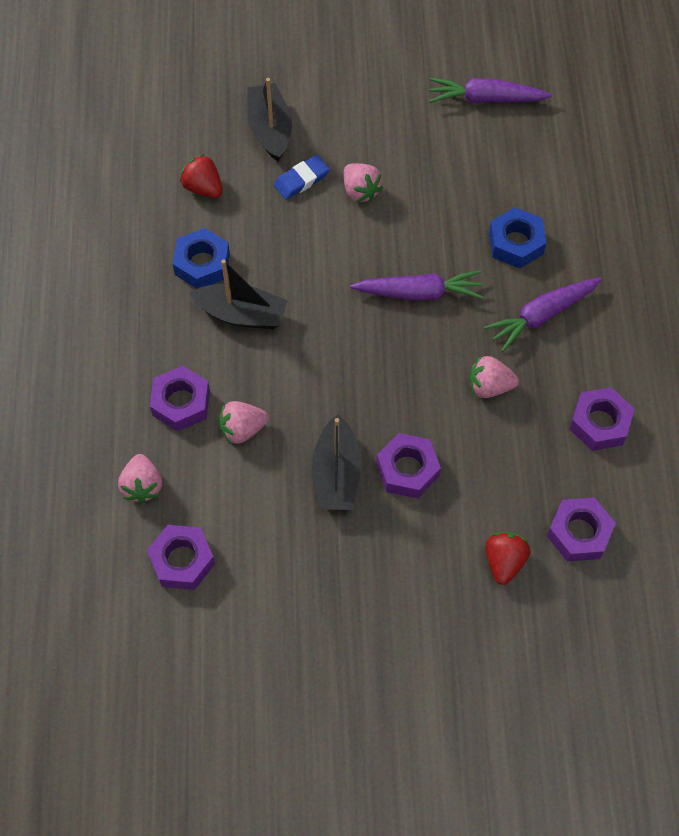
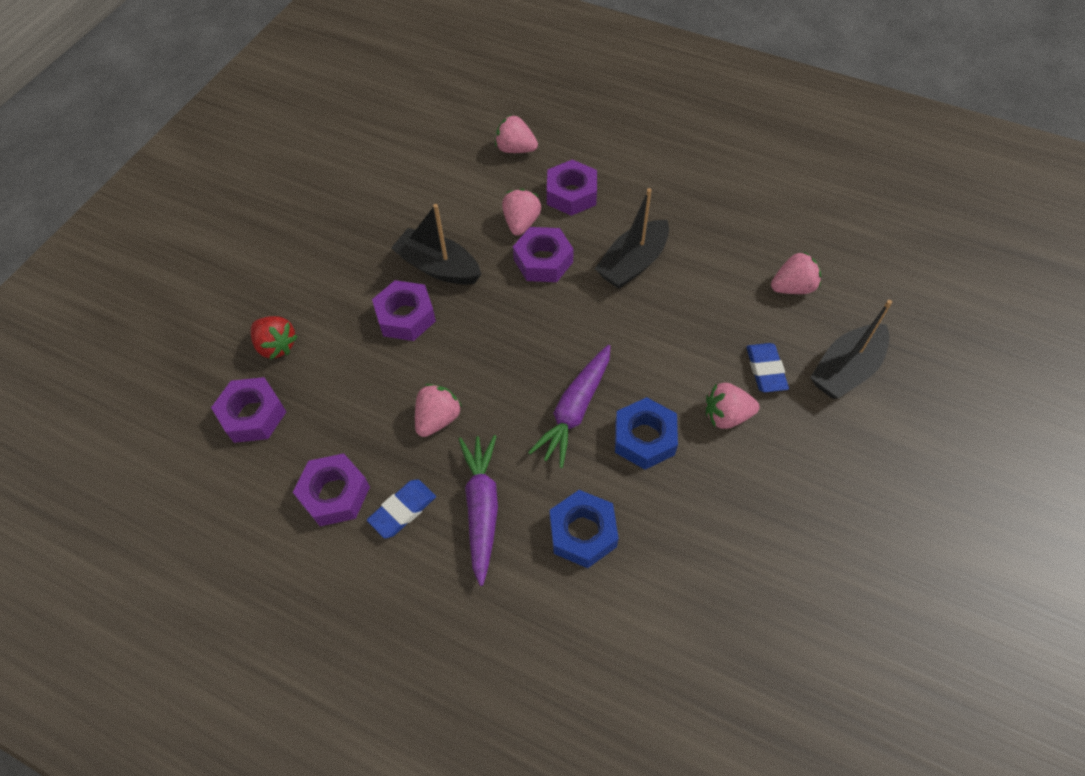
camera: 120 degrees right, 5 degrees down
(182, 560) = (440, 151): purple nut -> purple nut (543, 261)
(202, 264) = (703, 255): blue nut -> blue nut (644, 438)
(203, 187) = (793, 287): red strawberry -> pink strawberry
(270, 129) = (846, 370): black boat -> black boat turned 120 degrees clockwise
(485, 99) = (805, 614): purple carrot -> none
(579, 368) = (403, 510): none -> blue eraser

